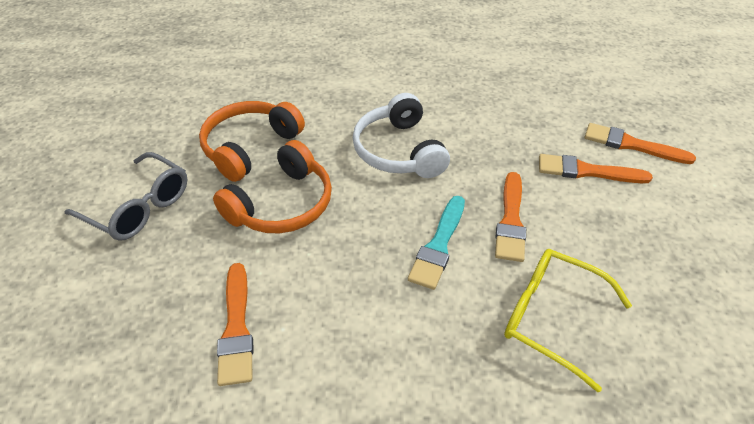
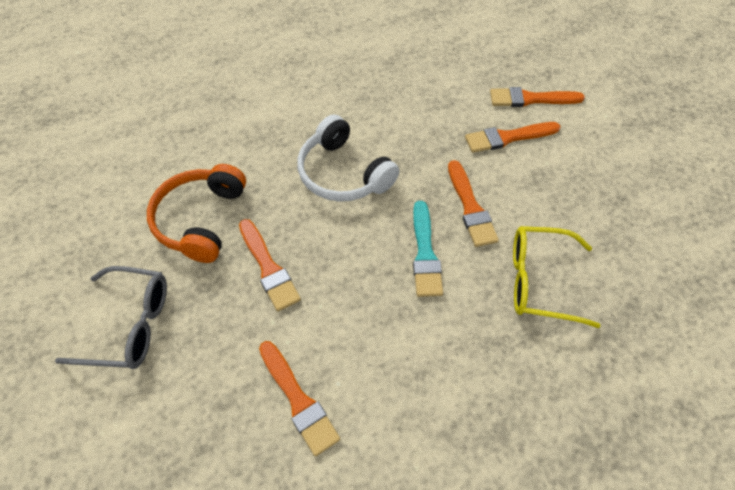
camera: 25 degrees left, 10 degrees up
(282, 204) = (268, 268): orange headphones -> orange brush

